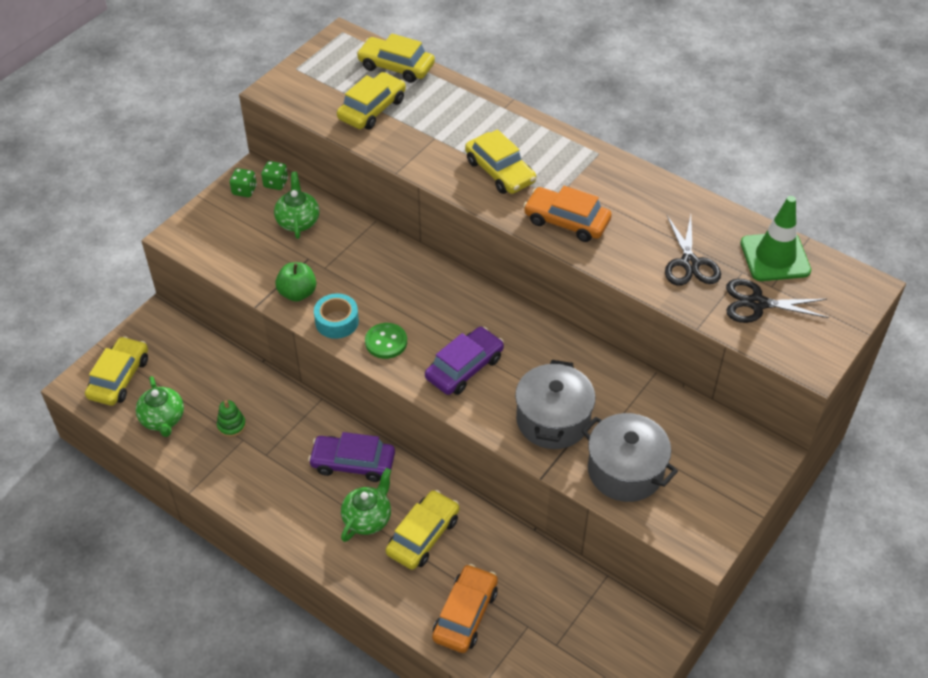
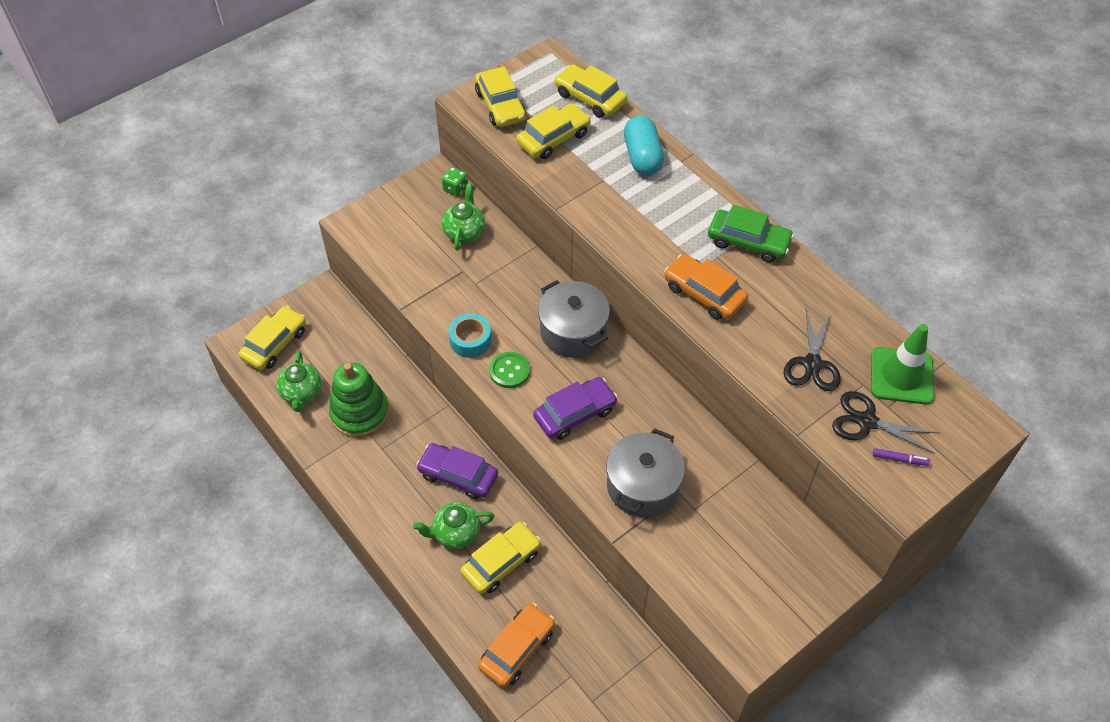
camera: 15 degrees right, 5 degrees up
(231, 425) = (360, 413): green stacking toy -> green stacking toy, size x2.19
(244, 190) = (425, 190): green dice -> none
(297, 293) = (443, 304): green apple -> none
(367, 518) = (455, 533): green teapot -> green teapot turned 150 degrees counterclockwise
(465, 110) = (642, 157): none -> turquoise capsule
(500, 171) = (655, 228): yellow car -> yellow car (500, 105)
(593, 167) = (748, 242): none -> green car
(625, 471) = (696, 554): grey pot -> grey pot (573, 331)
(798, 330) = (900, 459): none -> purple marker

